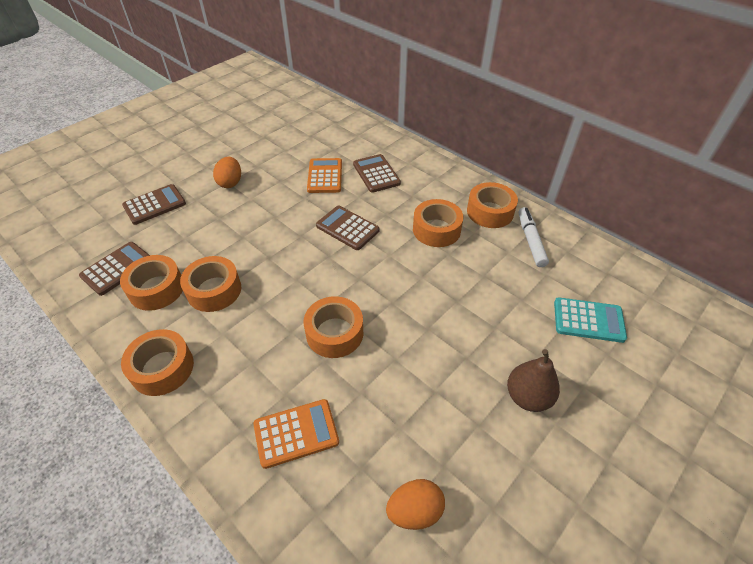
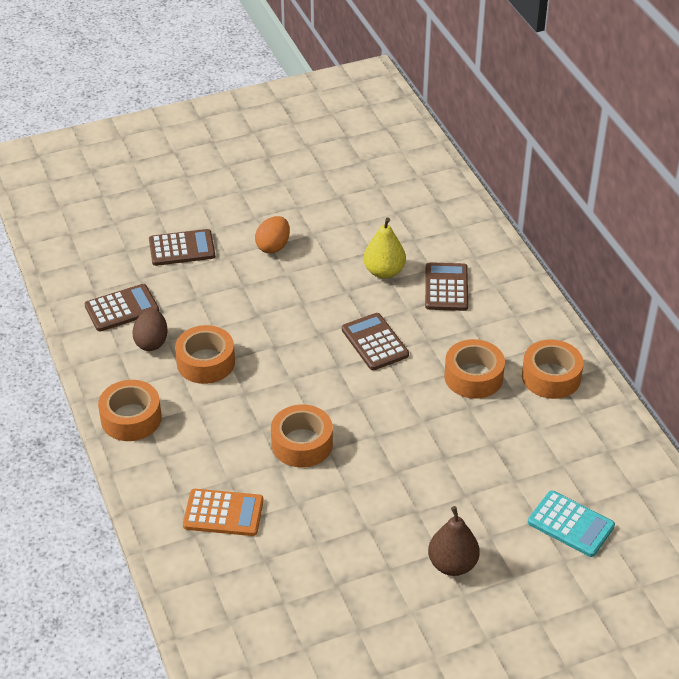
camera: 25 degrees right, 5 degrees down
(156, 289) = (151, 342): orange tape -> brown egg
(325, 176) = (384, 272): orange calculator -> yellow pear
(414, 511) = (291, 605): orange egg -> none
(530, 241) = (573, 425): white marker -> none

